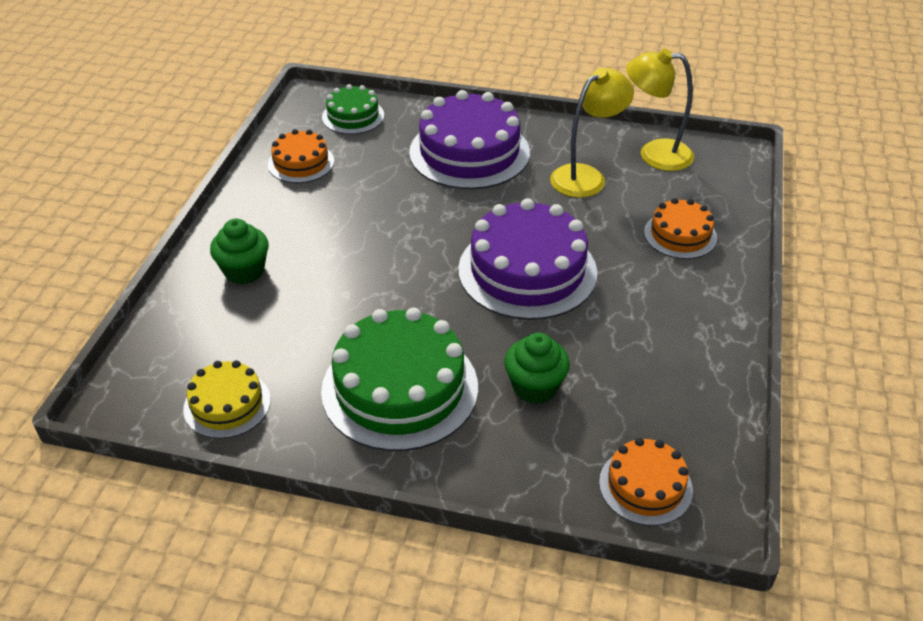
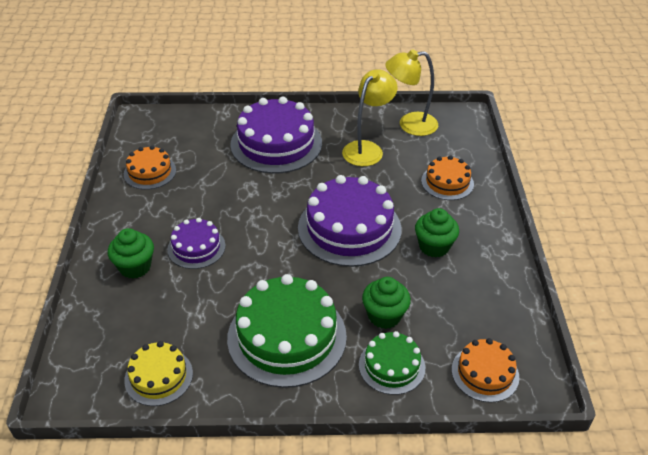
camera: 15 degrees left, 0 degrees up
(326, 261) = (196, 247): none -> purple cake
(353, 116) = (178, 128): green cake -> green cake (391, 366)
(633, 313) = (434, 246): none -> green cupcake

